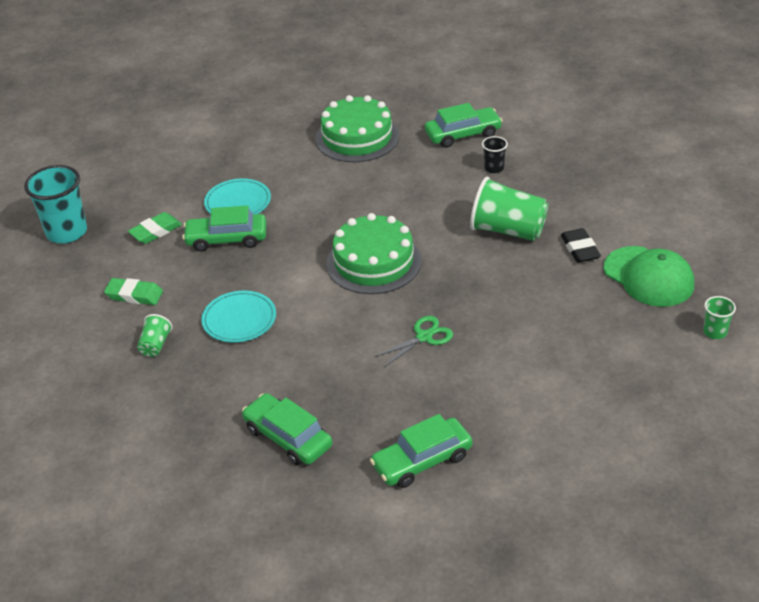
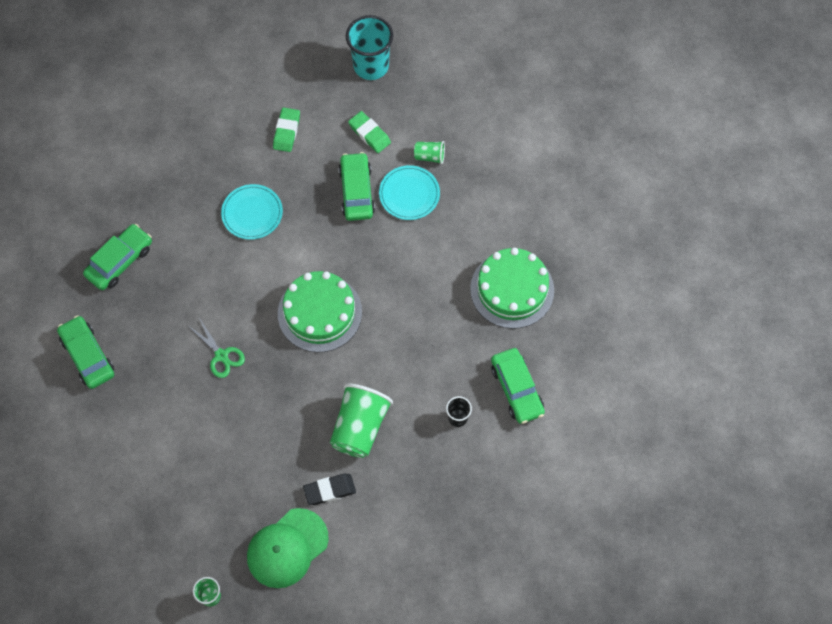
camera: 85 degrees right, 25 degrees up
(155, 345) = (226, 156): green cup -> green cup (429, 156)

